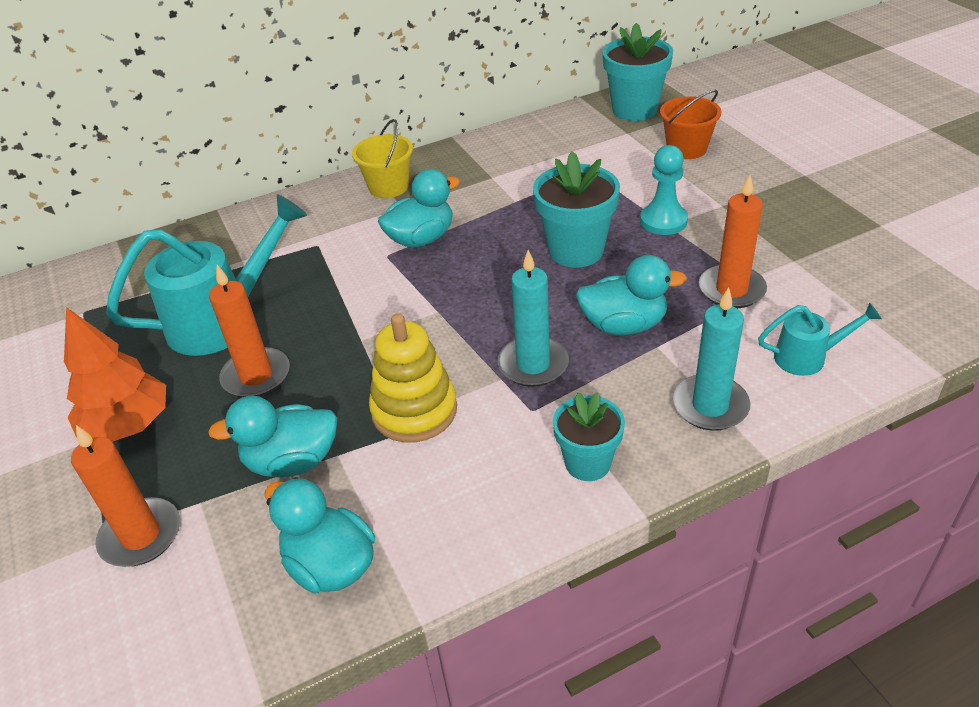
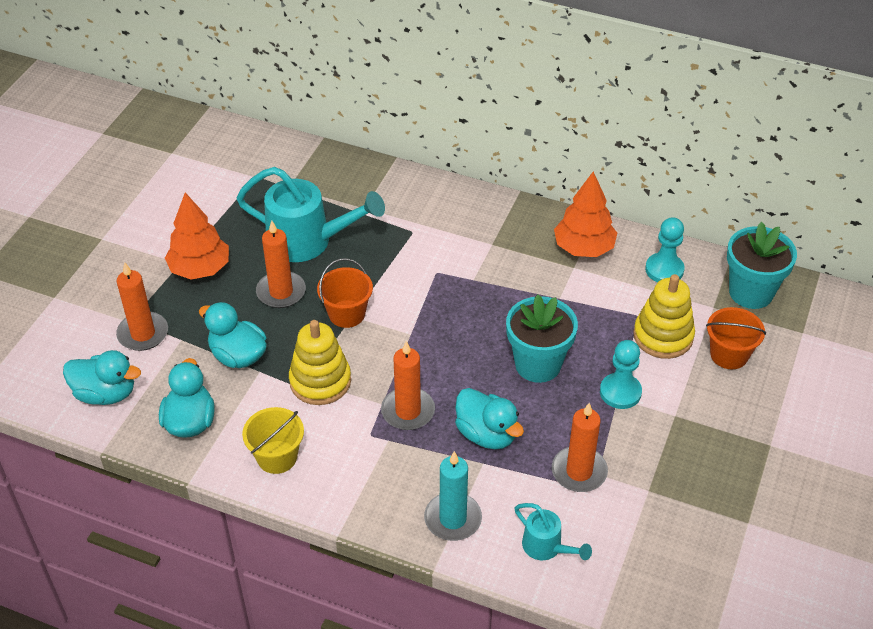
camera: 45 degrees right, 5 degrees up
(353, 342) = (347, 314): none -> orange bucket
(388, 187) = (505, 221): yellow bucket -> yellow bucket (277, 457)
(421, 239) = (469, 277): turquoise duck -> turquoise duck (106, 393)
(479, 162) = (584, 248): none -> orange tree
(533, 364) = (408, 411): turquoise candle -> orange candle
(557, 136) = (664, 270): none -> turquoise pawn
(587, 463) = (352, 486): turquoise flower pot -> none
(627, 170) = (663, 336): none -> yellow stacking toy

